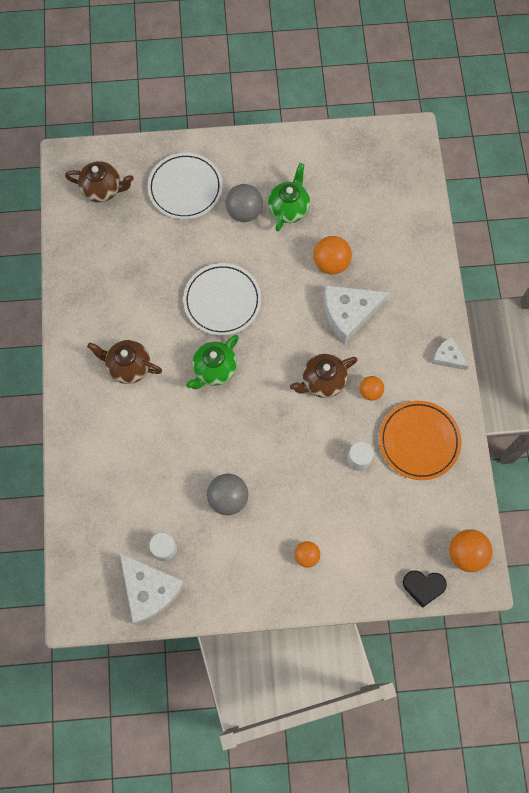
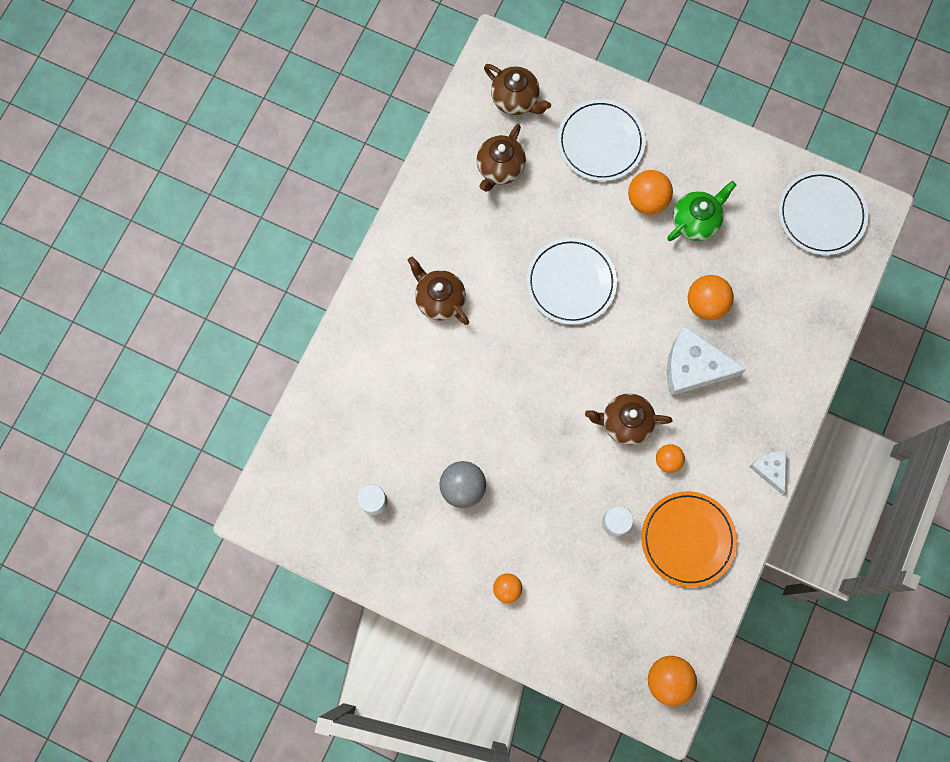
camera: 30 degrees right, 5 degrees up
(119, 245) = (500, 168): none -> brown teapot
(150, 590) = (337, 533): white cheese -> none
(214, 370) = (522, 349): green teapot -> none
(244, 212) = (647, 200): grey ball -> orange ball
(376, 157) = (821, 215): none -> white plate
(423, 587) = (605, 687): black heart -> none

